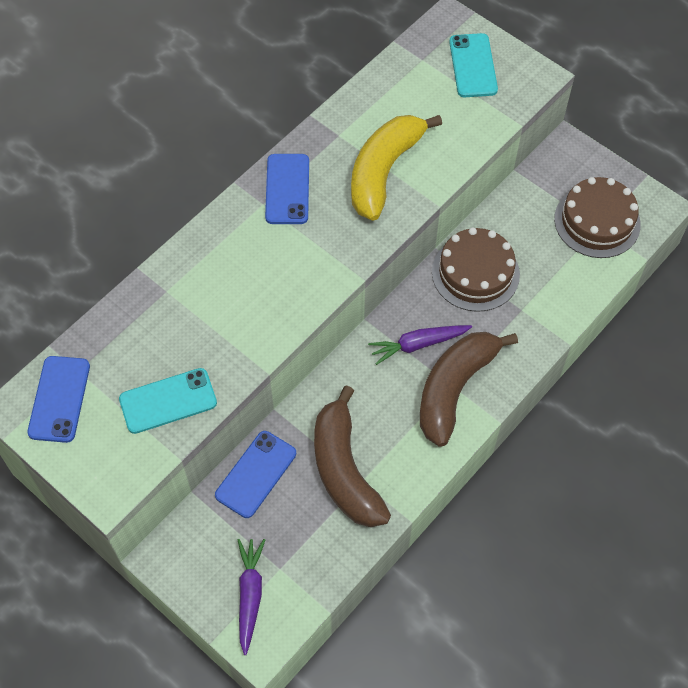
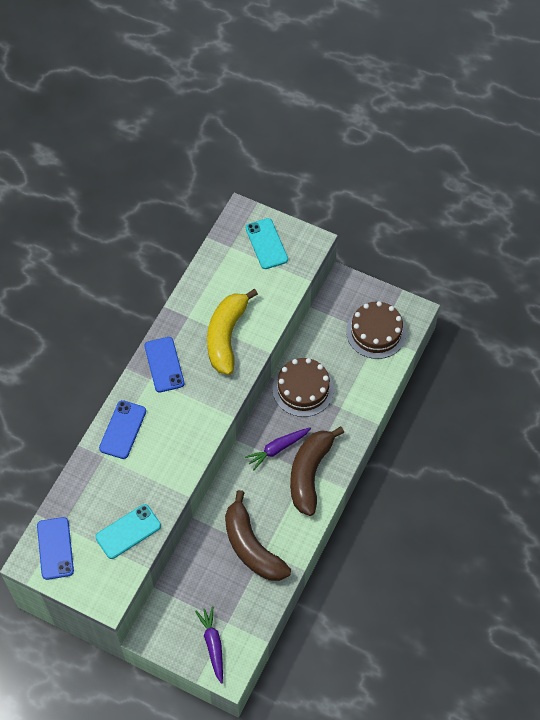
camera: 15 degrees left, 0 degrees up
(256, 474) = (193, 564): blue phone -> blue phone (122, 429)

